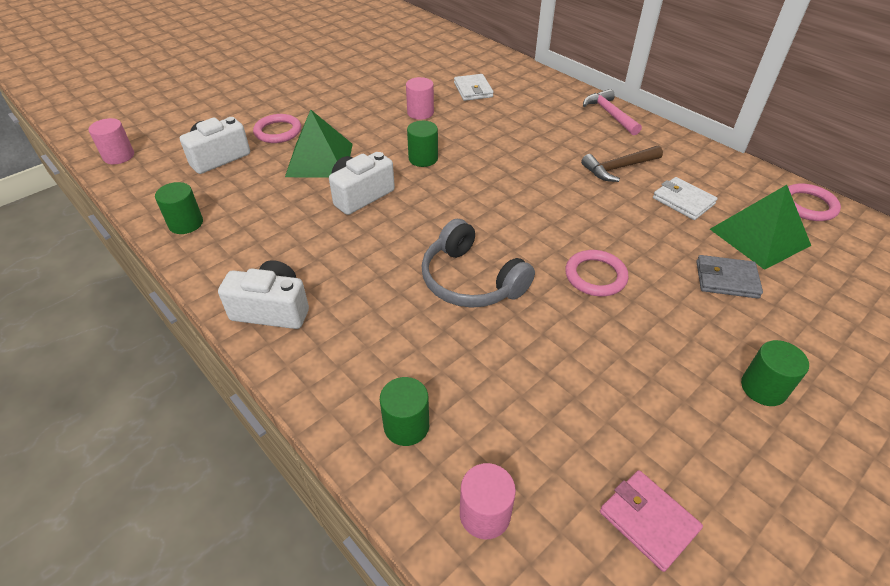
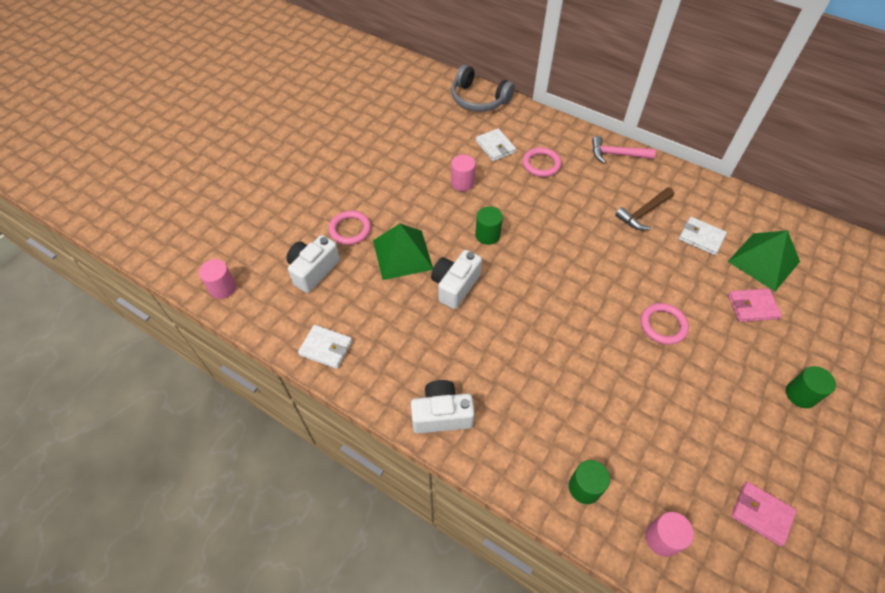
camera: 15 degrees left, 10 degrees up
(186, 223) = (326, 348): green cylinder -> white wallet
(470, 280) = (576, 351): grey headphones -> grey headphones (478, 99)
(610, 114) = (617, 154): pink hammer -> pink hammer turned 45 degrees counterclockwise
(726, 279) = (752, 307): grey wallet -> pink wallet
(807, 205) = (788, 223): pink ring -> pink ring (541, 164)

